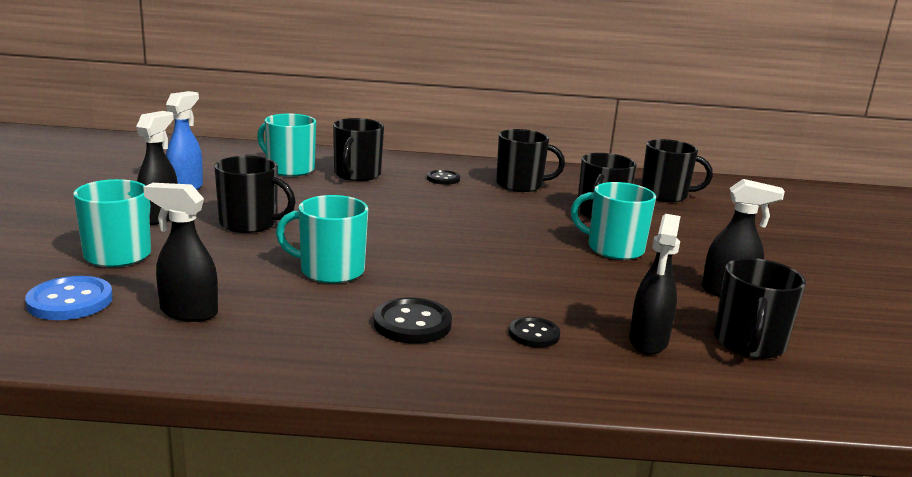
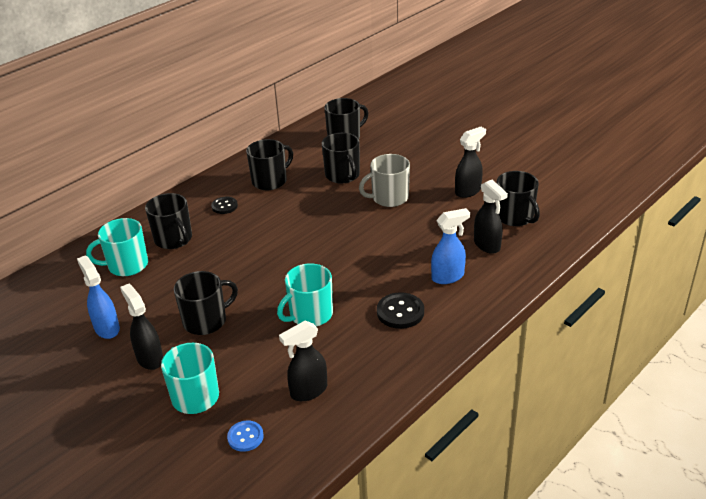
camera: 45 degrees left, 15 degrees up
(70, 301) = (245, 437): blue button -> blue button, size x0.65
(534, 334) = (448, 277): black button -> blue spray bottle
(613, 249) = (389, 198): turquoise mug -> grey mug

